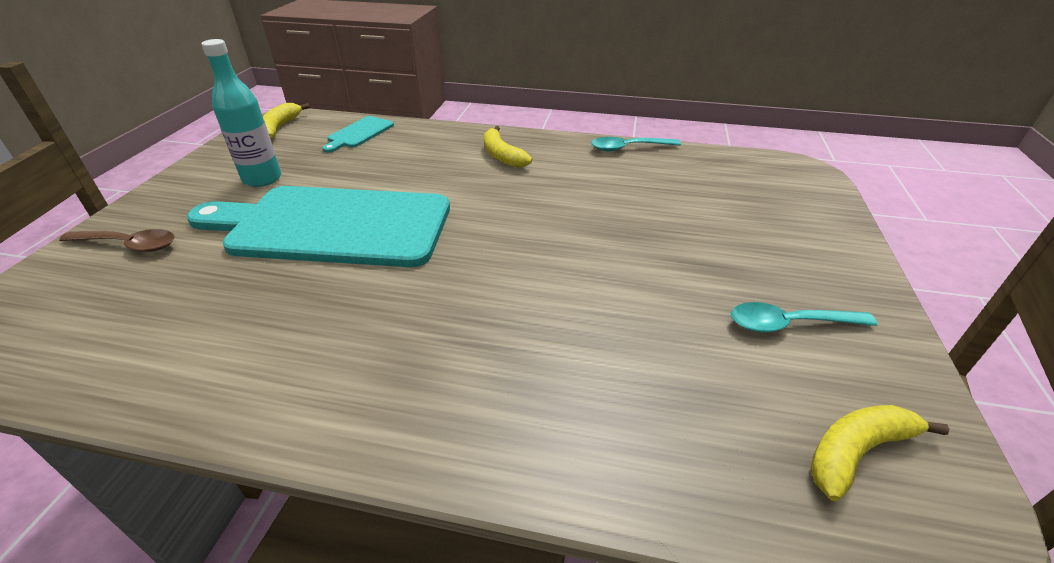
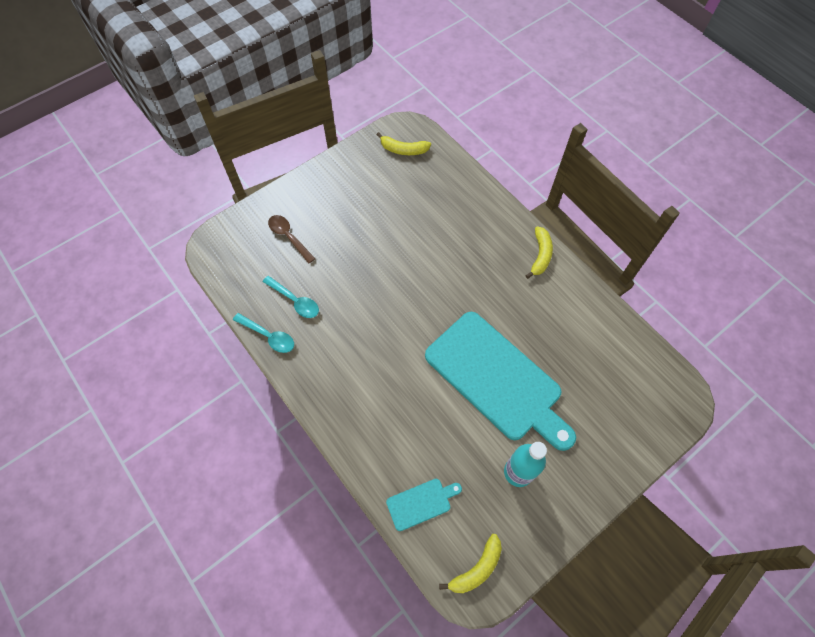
camera: 140 degrees left, 25 degrees up
(129, 245) = (611, 438): brown spoon -> brown spoon (289, 237)
(502, 155) = (351, 387): yellow banana -> yellow banana (540, 255)
(789, 324) = (362, 187): turquoise spoon -> turquoise spoon (295, 301)

